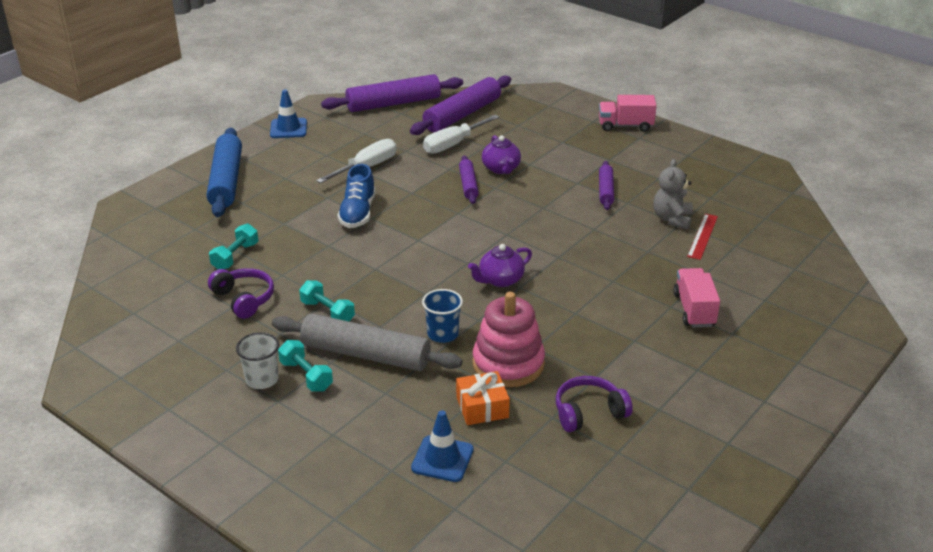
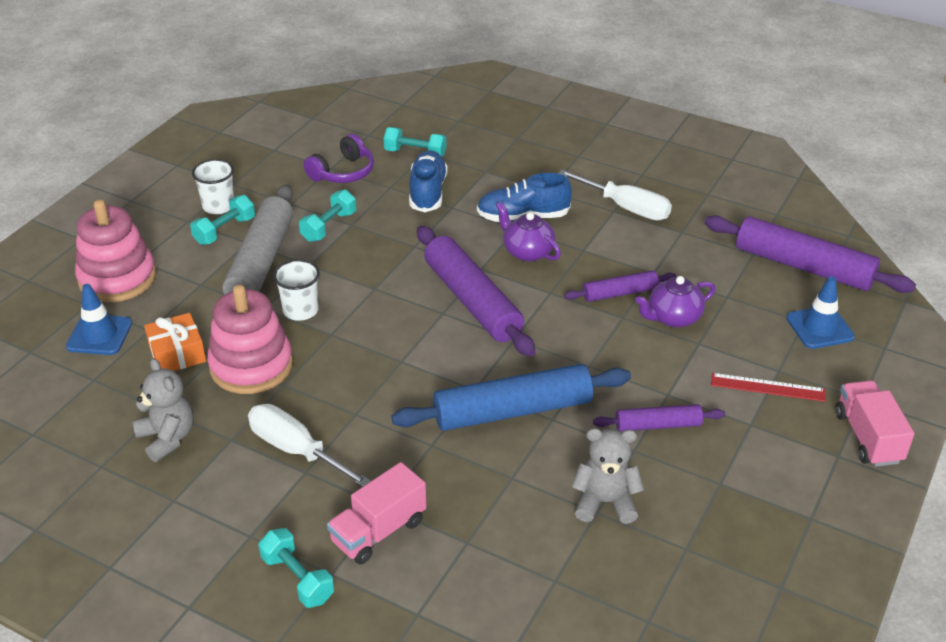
camera: 80 degrees right, 5 degrees up
(226, 181) = (556, 120): blue rolling pin -> blue rolling pin (512, 410)
(288, 128) = (689, 138): blue traffic cone -> blue traffic cone (819, 327)
(300, 255) = (428, 192): none -> blue shoe
(356, 449) = (117, 278): none -> pink stacking toy
(393, 103) = (798, 205): purple rolling pin -> purple rolling pin (472, 301)
(443, 334) = (300, 310): blue cup -> white cup
(453, 144) = (717, 268): white screwdriver -> white screwdriver (296, 450)
(500, 280) = (412, 343): purple teapot -> purple teapot (527, 251)
(589, 412) = (167, 438): purple headphones -> grey teddy bear
(694, 310) = (378, 531): pink truck -> pink truck turned 150 degrees clockwise
(703, 236) = (568, 539): red ruler -> red ruler (767, 387)
(737, 348) = (297, 579): none -> turquoise dumbbell

